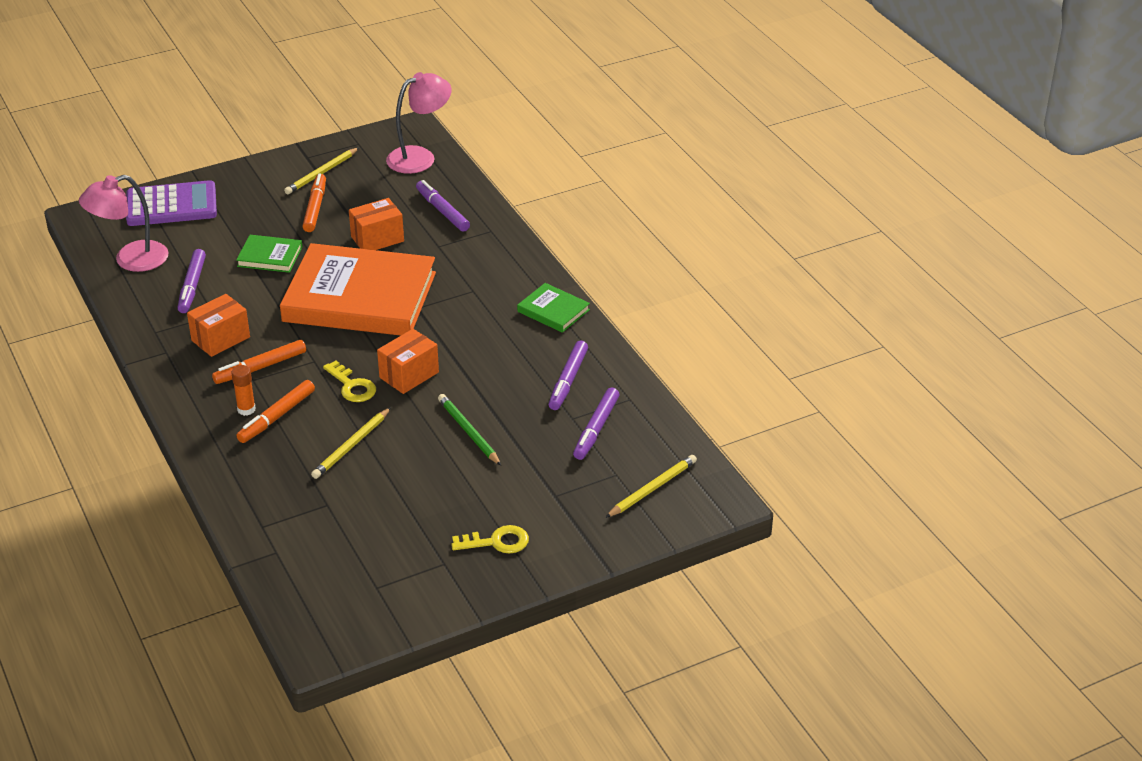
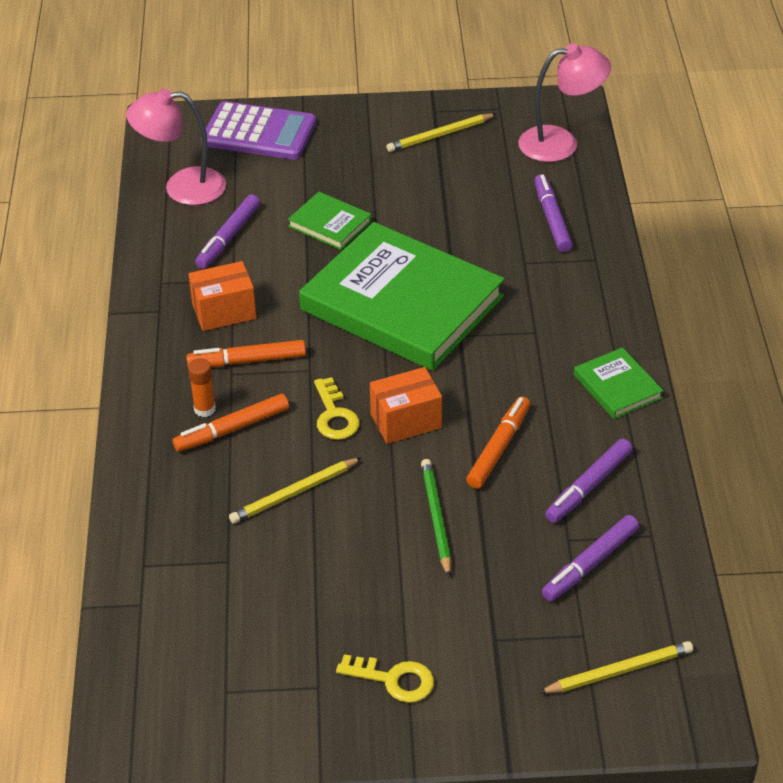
camera: 25 degrees right, 5 degrees up
(315, 208) = (410, 176): orange marker -> orange marker (499, 448)
(360, 297) = (402, 303): orange book -> green book
(377, 239) = (459, 234): orange box -> none

